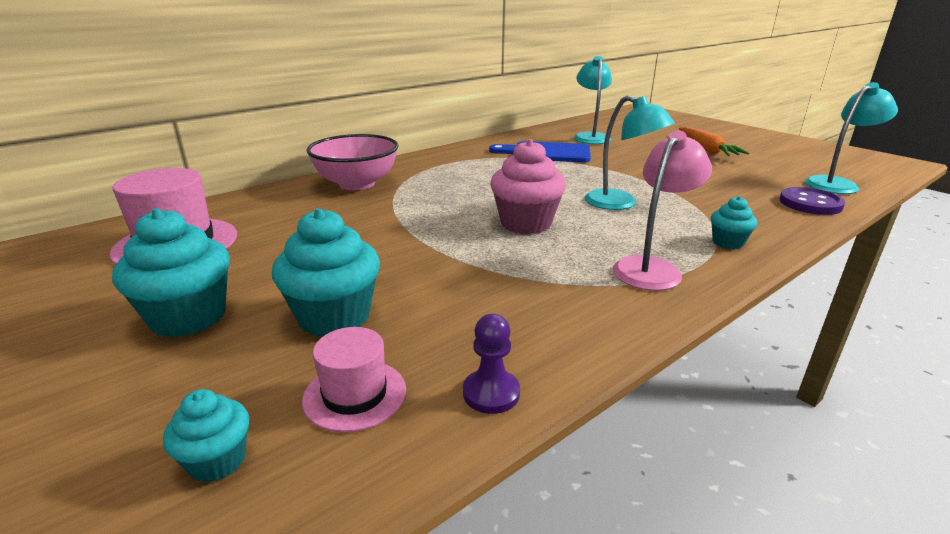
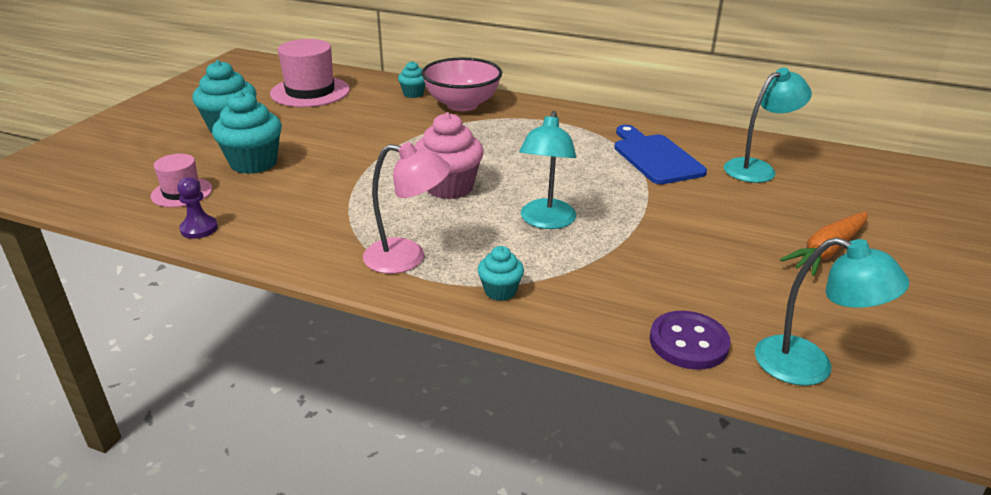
camera: 60 degrees right, 5 degrees up
(217, 461) = (122, 179): turquoise cupcake -> turquoise cupcake (413, 94)

